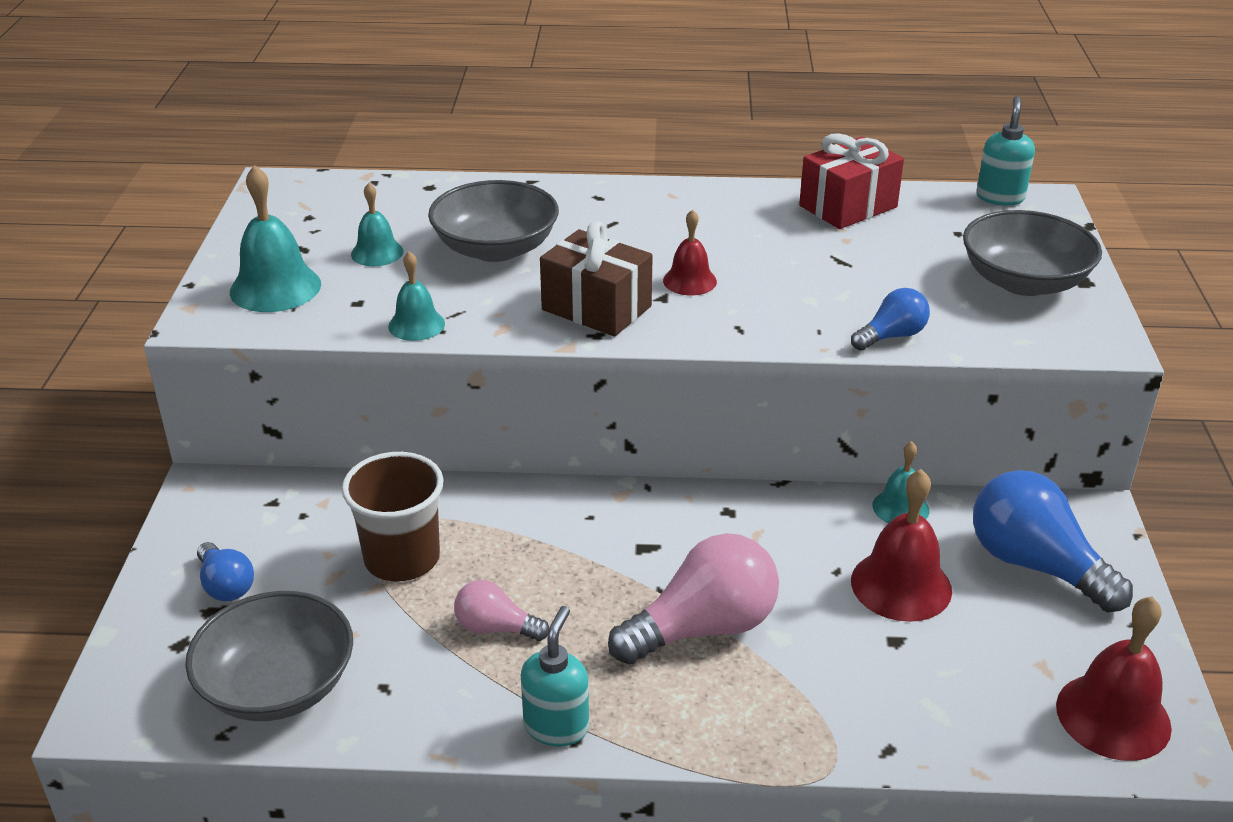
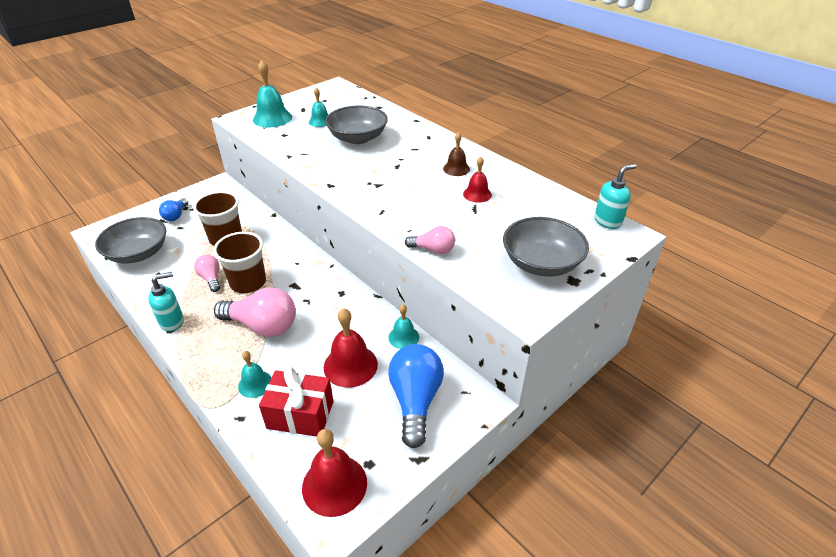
camera: 45 degrees right, 5 degrees up
(416, 325) = (285, 151): turquoise bell -> turquoise bell (255, 384)
(568, 591) = (248, 282): none -> brown cup
(596, 308) = (348, 176): brown gift -> none
(689, 281) = (399, 184): red bell -> red bell (477, 194)
(722, 222) = (456, 169): none -> brown bell
(848, 206) = (523, 189): red gift -> red gift (300, 415)
(891, 336) = (433, 249): blue light bulb -> pink light bulb

